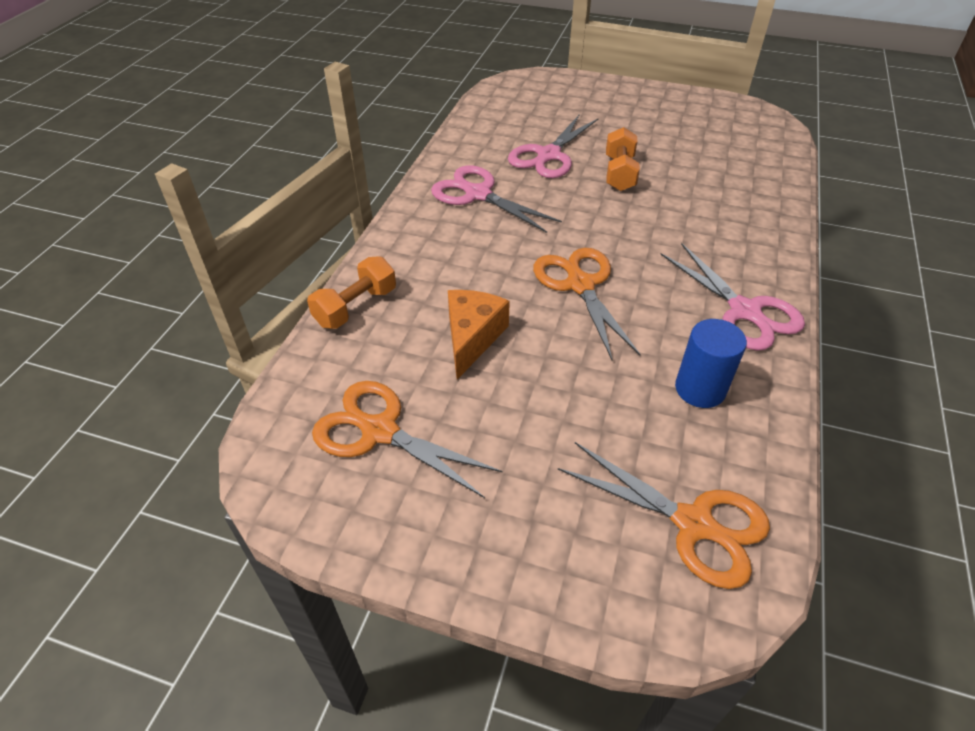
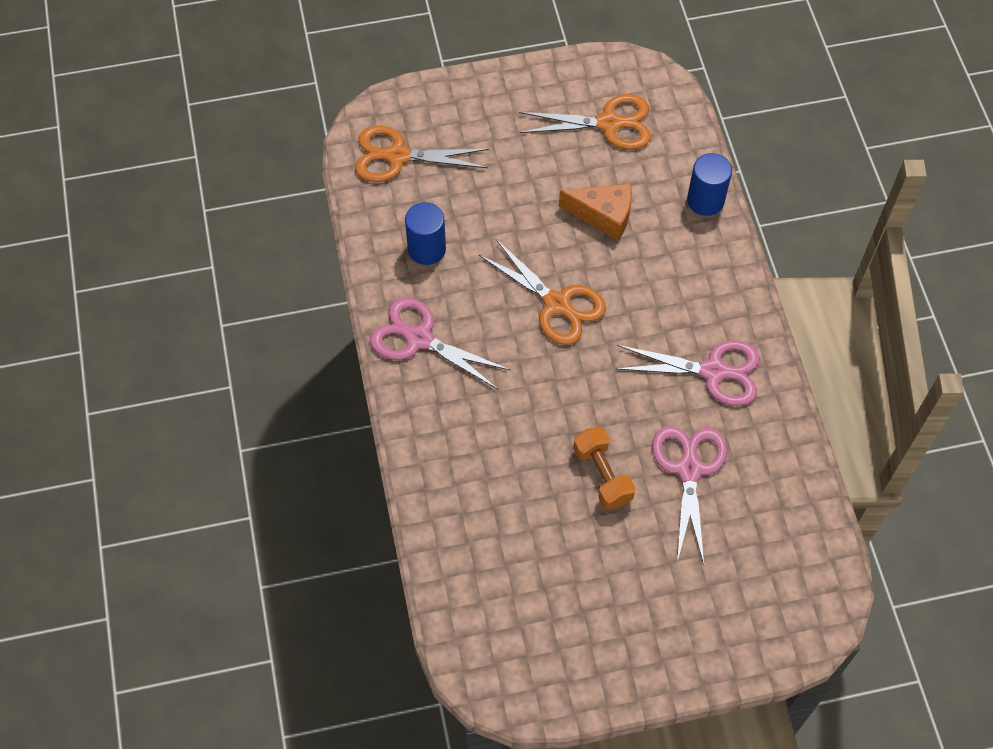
camera: 150 degrees right, 15 degrees up
(356, 307) = (705, 200): orange dumbbell -> blue cylinder
(472, 338) = (603, 215): orange cheese -> orange cheese turned 60 degrees counterclockwise

